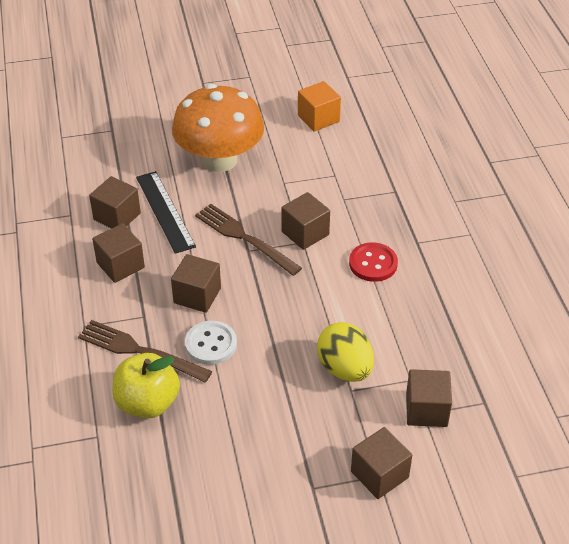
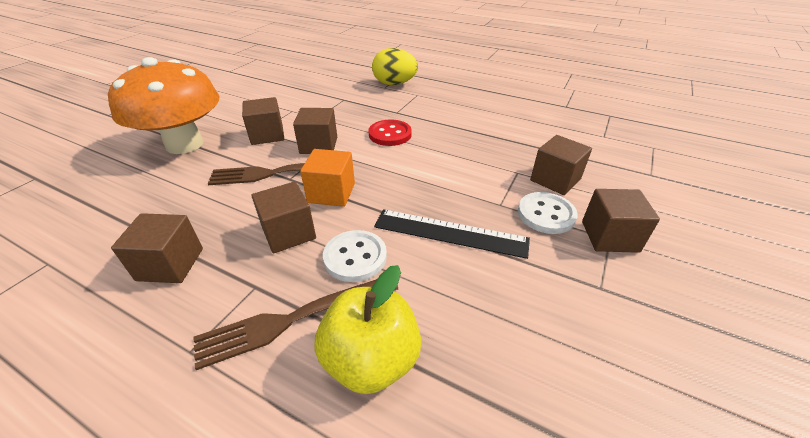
camera: 50 degrees left, 5 degrees down
(117, 216) = (117, 231): brown cube -> brown cube (267, 135)
(165, 211) = (171, 198): black ruler -> black ruler (450, 233)
(318, 118) = (237, 93): orange cube -> orange cube (331, 193)
(345, 369) = (474, 195): yellow egg -> yellow egg (394, 84)
(367, 424) = (546, 214): none -> white button

